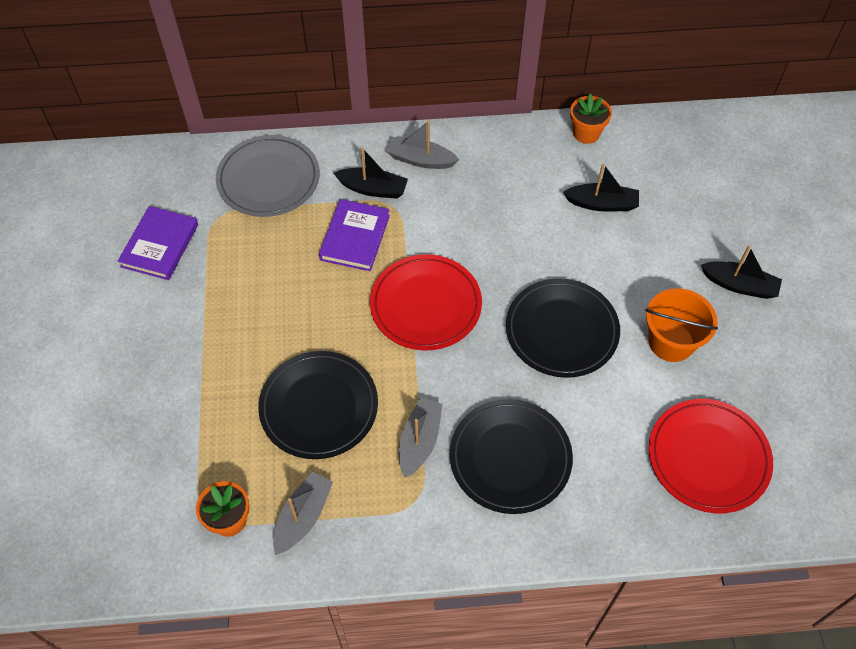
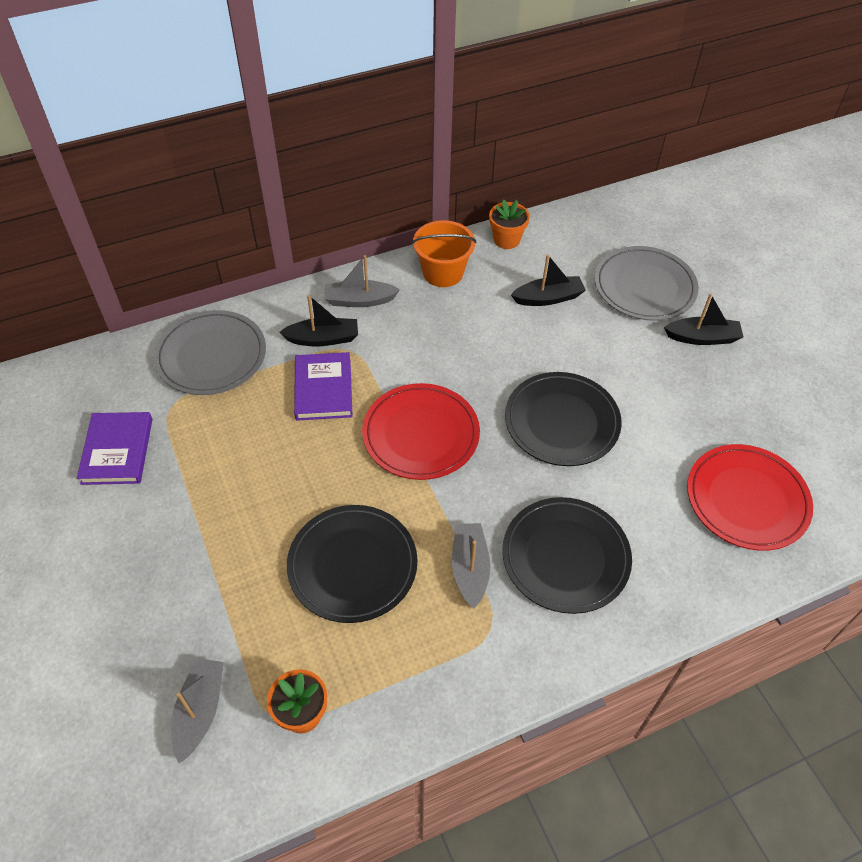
camera: 20 degrees left, 5 degrees down
(303, 517) = (381, 684): grey boat -> grey boat (200, 711)
(671, 342) = (666, 404): orange bucket -> orange bucket (443, 272)
(704, 217) = (644, 287): none -> grey plate

